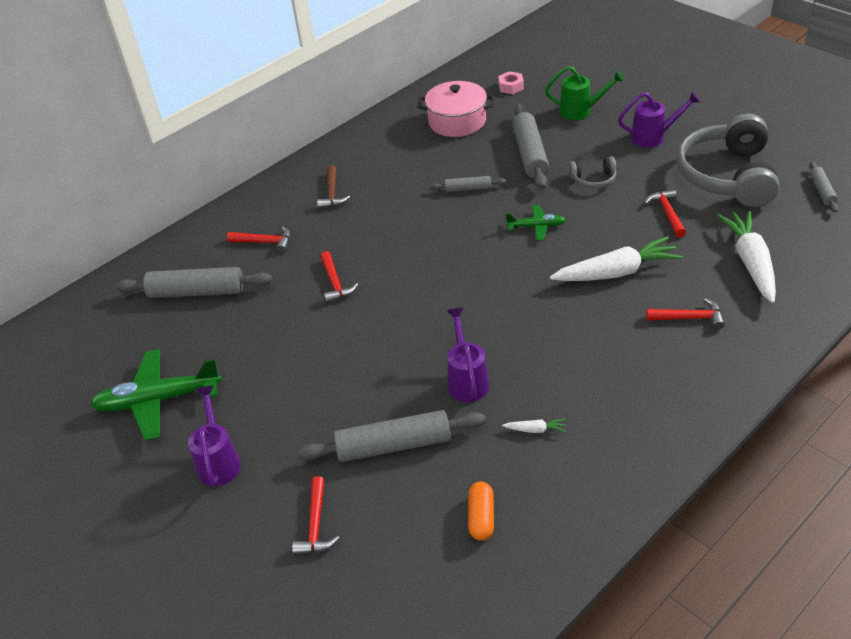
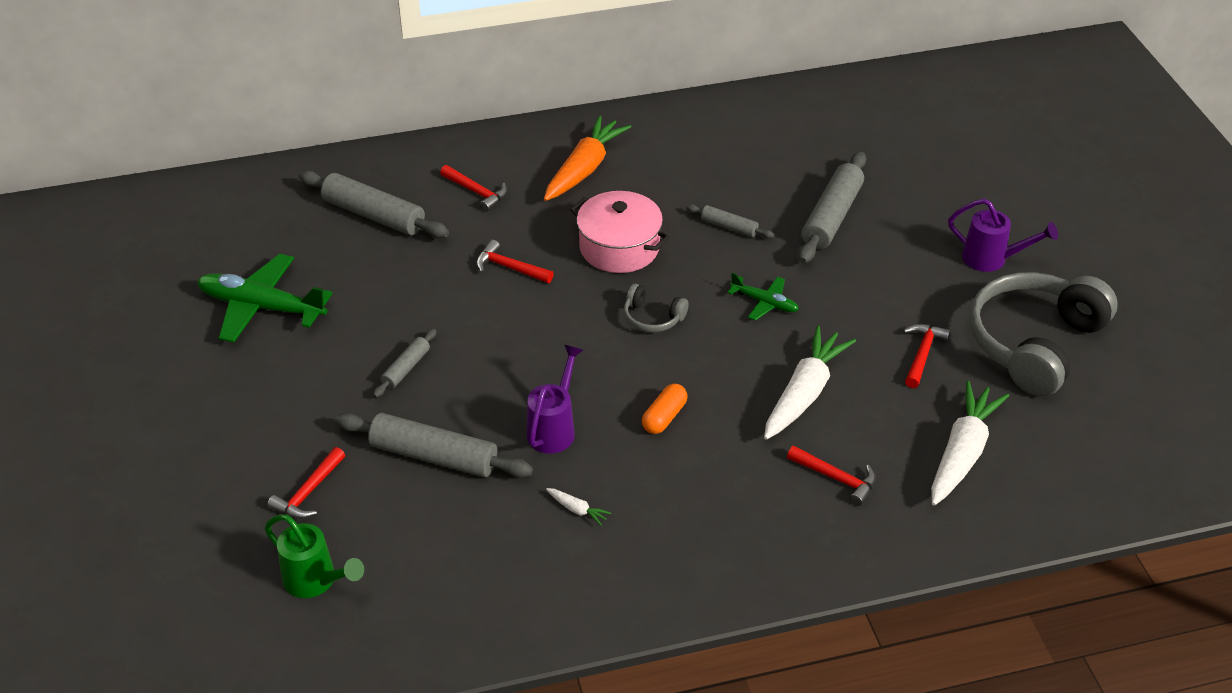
camera: 25 degrees right, 0 degrees up
(219, 460) = (271, 391): purple watering can -> none
(332, 193) = (584, 168): brown hammer -> orange carrot
(335, 283) = (510, 268): red hammer -> red hammer turned 105 degrees clockwise
(457, 121) = (785, 143): pink pot -> pink pot (619, 247)
(481, 517) = (457, 563): orange capsule -> orange capsule (664, 417)
(511, 87) = (882, 126): pink nut -> none
(581, 111) = (936, 191): green watering can -> green watering can (316, 582)
(593, 180) = (875, 279): grey headphones -> grey headphones (652, 318)
(616, 272) = (804, 393): white carrot -> white carrot turned 75 degrees counterclockwise
(821, 191) = (1129, 413): grey rolling pin -> grey rolling pin (406, 368)

